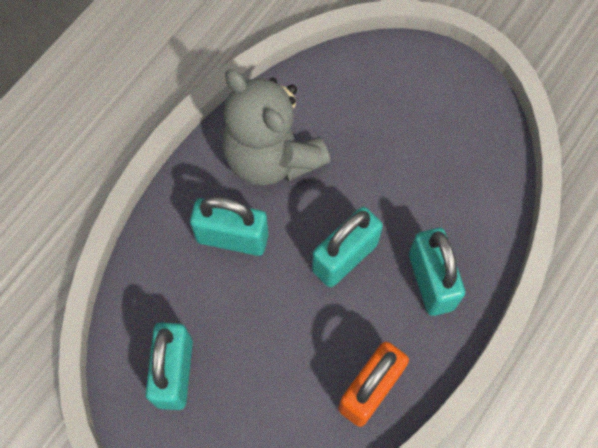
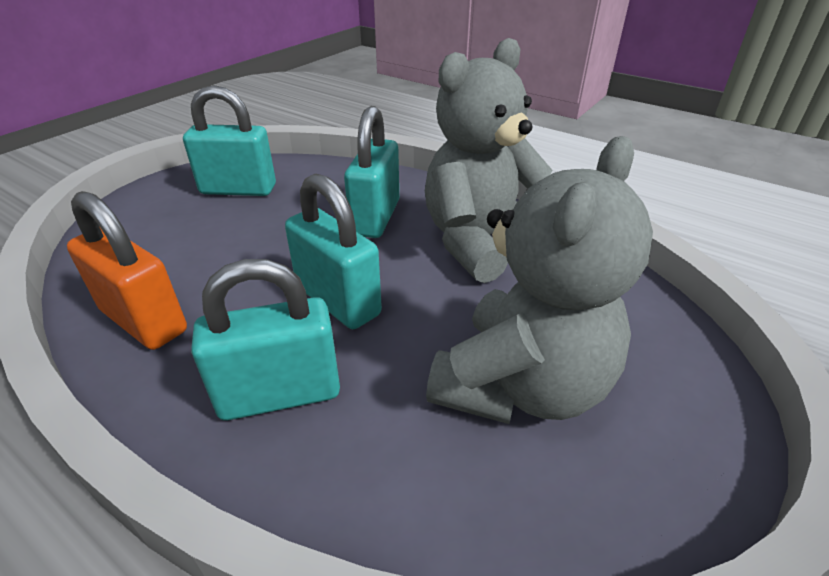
camera: 90 degrees right, 30 degrees down
(417, 149) = (521, 385): none -> grey teddy bear

